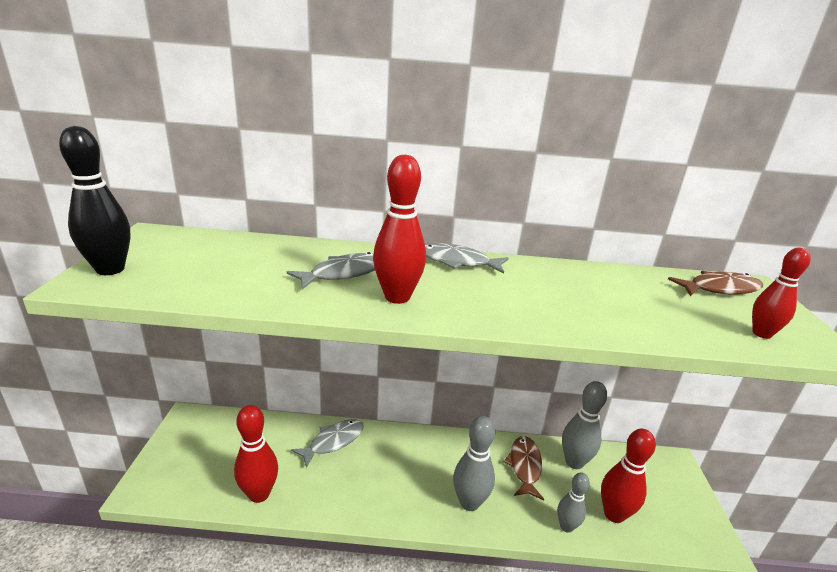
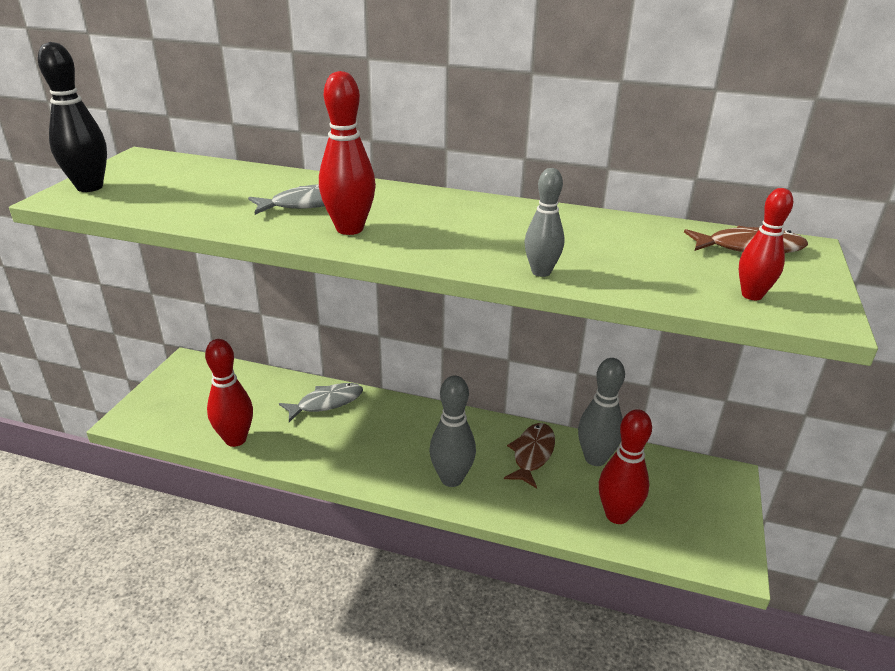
camera: 15 degrees right, 5 degrees up
(457, 262) = (441, 200): grey fish -> none
(566, 526) = (552, 517): grey bowling pin -> grey bowling pin (541, 272)

